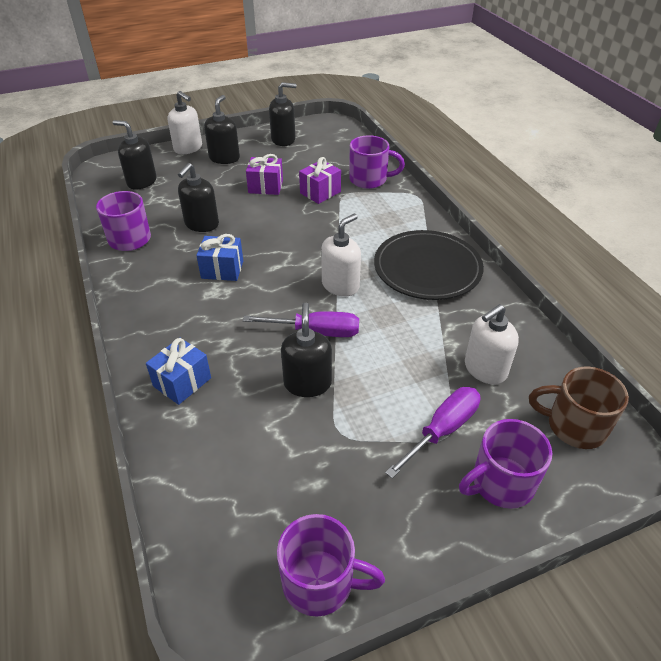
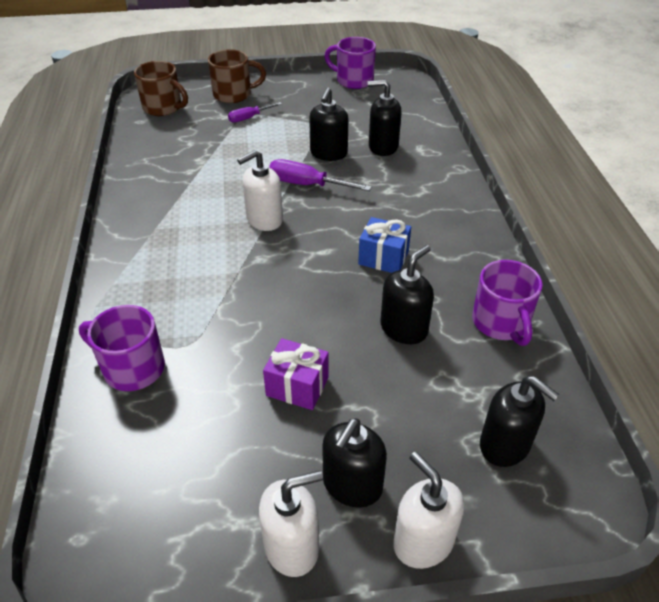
camera: 165 degrees left, 0 degrees up
(182, 382) = (426, 169): blue gift -> none
(283, 139) = (219, 526): black soap dispenser -> black soap dispenser (383, 147)
(320, 192) = (220, 356): purple gift -> none
(427, 269) = (166, 221): black plate -> none
(442, 430) = (249, 118): purple screwdriver -> purple screwdriver, size x0.63
(485, 369) = (190, 141): white soap dispenser -> white soap dispenser (292, 546)
(500, 483) = (234, 94): purple mug -> brown mug

